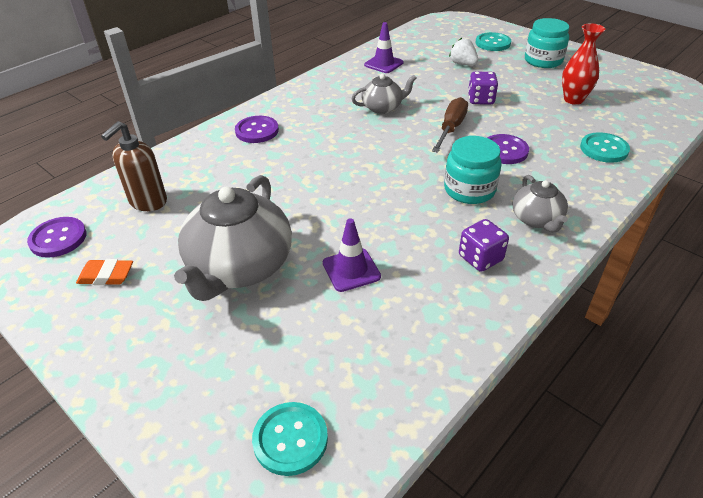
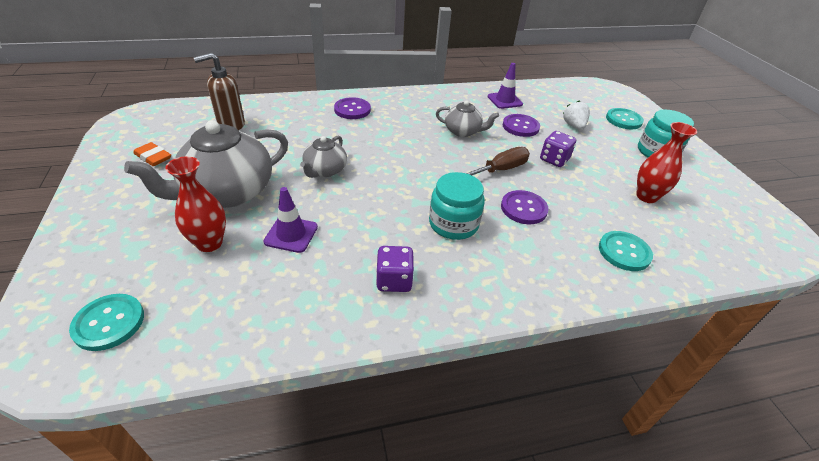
camera: 30 degrees right, 0 degrees up
(58, 238) = (159, 123): purple button -> purple button (520, 126)
(287, 319) = (209, 243): none -> red vase
(537, 219) = (481, 277): grey teapot -> grey teapot (325, 170)

